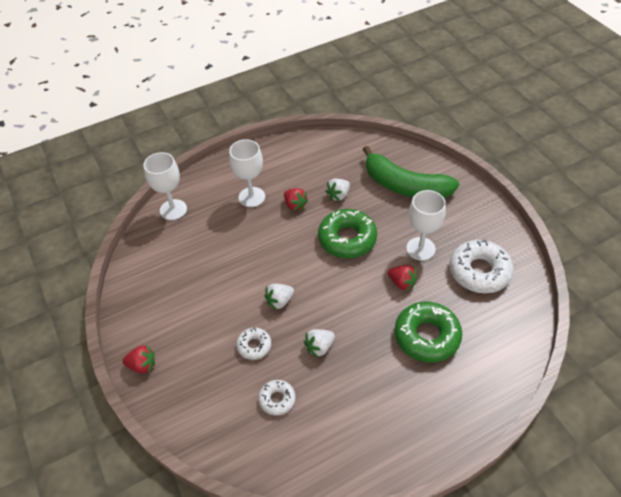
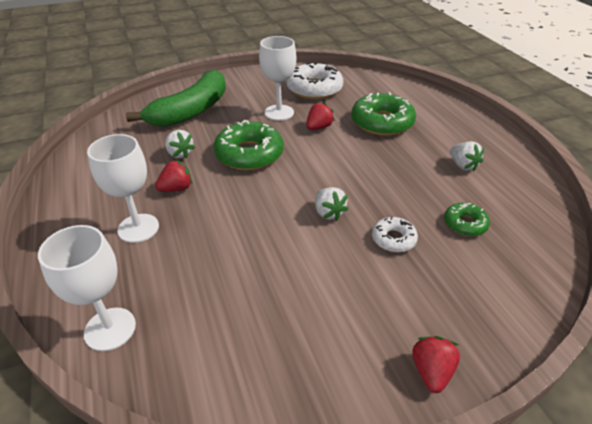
camera: 85 degrees left, 10 degrees down
(277, 399) = (465, 224): white donut -> green donut
(319, 347) = (394, 187): white strawberry -> white strawberry (463, 165)

